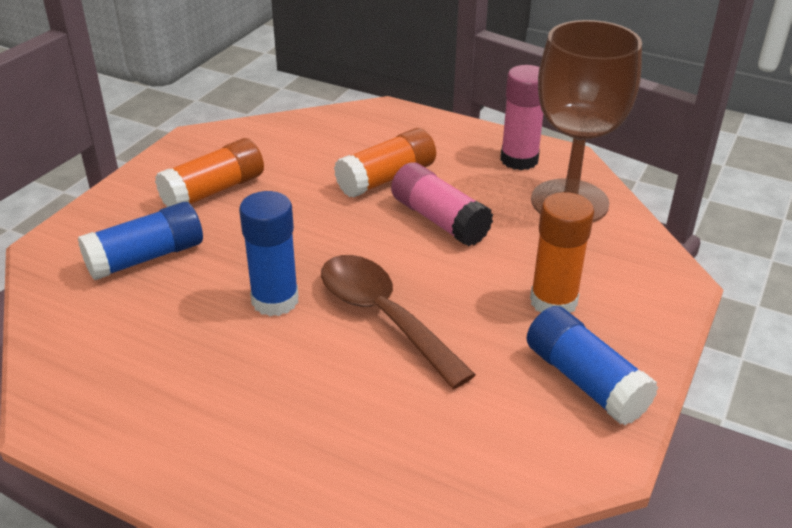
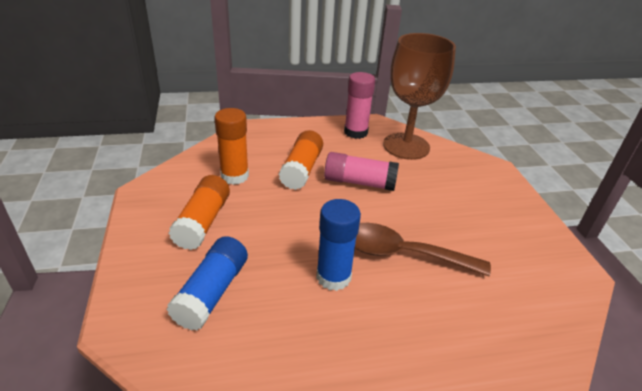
camera: 40 degrees left, 0 degrees up
(553, 302) = (465, 203): orange glue stick -> orange glue stick (234, 176)
(585, 381) = (528, 238): blue glue stick -> none

